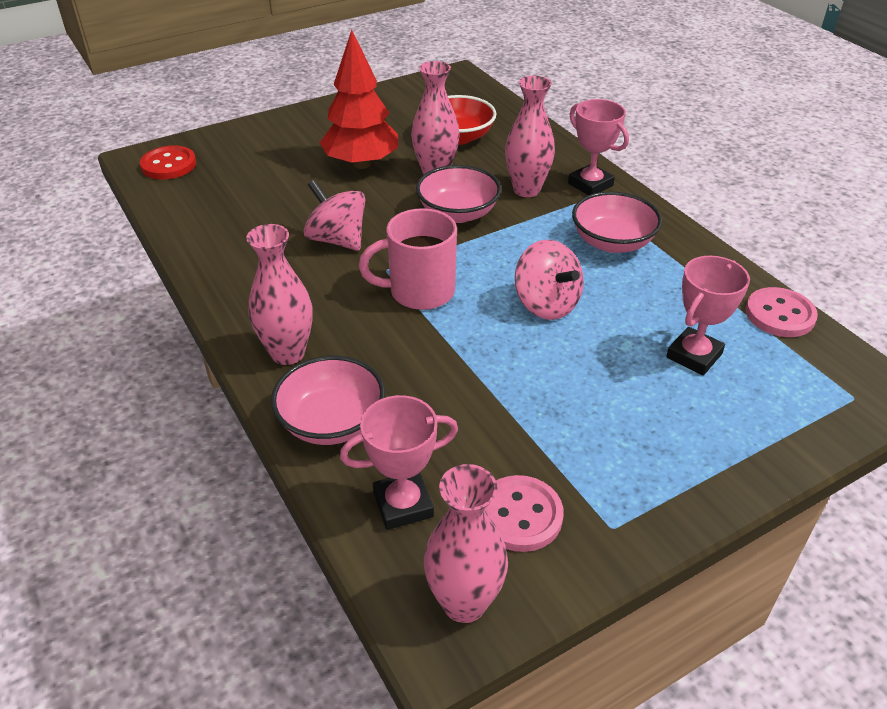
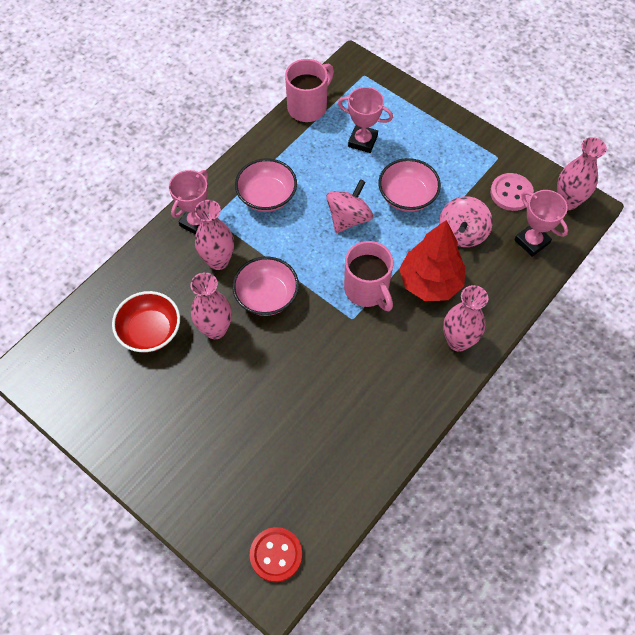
camera: 110 degrees left, 20 degrees up
(332, 422) = (498, 294): pink bowl -> pink bowl (407, 196)
(337, 240) = (331, 363): pink spinning top -> pink spinning top (462, 233)
(361, 164) = (219, 390): red tree -> red tree (430, 282)
(779, 314) = (308, 107): pink button -> pink mug

